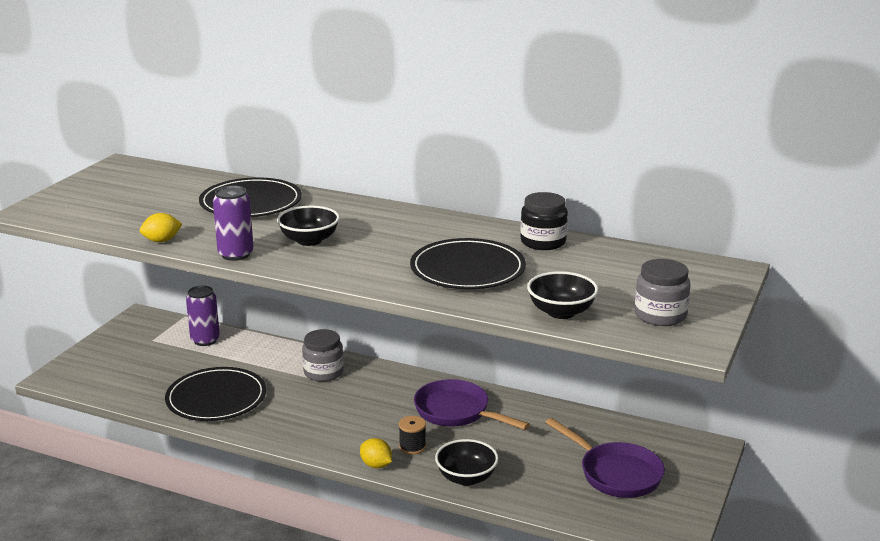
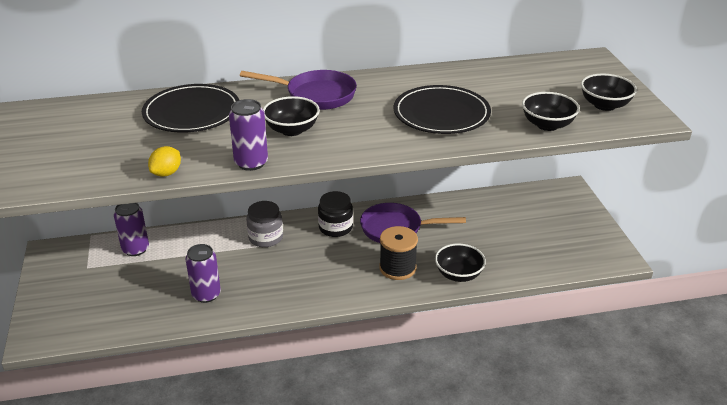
camera: 35 degrees left, 10 degrees up
(216, 398) = (206, 294): black plate -> purple can
(376, 465) = (390, 293): yellow lemon -> none
(412, 447) = (397, 268): black spool -> black spool, size x1.67
(543, 242) = (457, 75): black jar -> black jar (335, 227)
(615, 473) = (540, 229): purple pan -> purple pan (315, 95)
(660, 315) = (604, 105): grey jar -> black bowl

